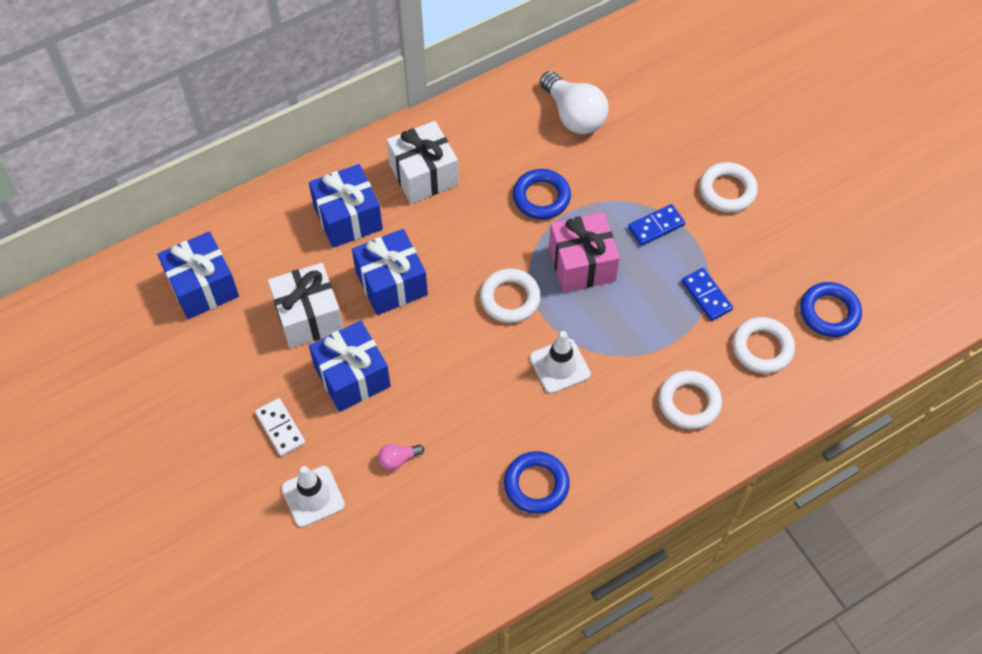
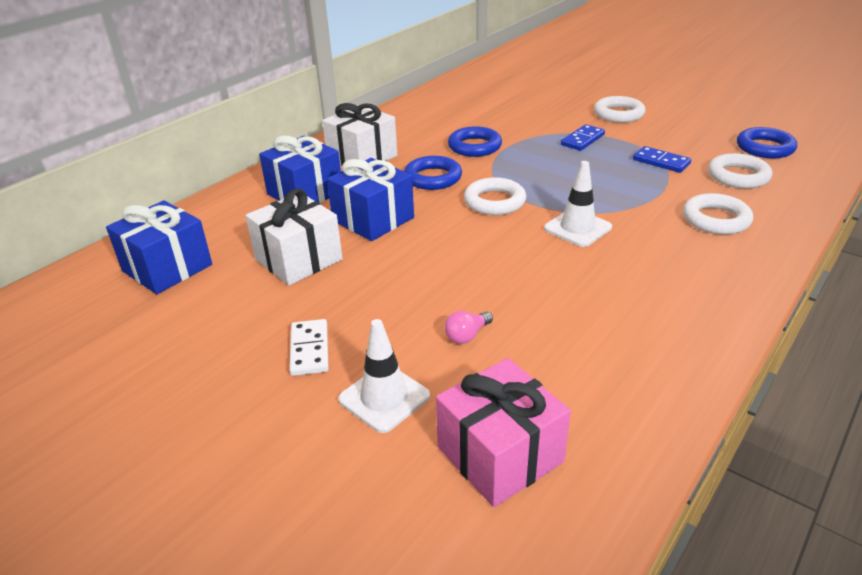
camera: 20 degrees left, 25 degrees down
(280, 428) = (309, 350): white domino -> white domino turned 45 degrees clockwise
(352, 376) = (372, 288): blue gift -> none
(536, 484) = (633, 312): blue ring -> blue ring (433, 178)
(573, 115) = (466, 108): white light bulb -> none
(582, 264) = (541, 170): pink gift -> pink gift (500, 454)

